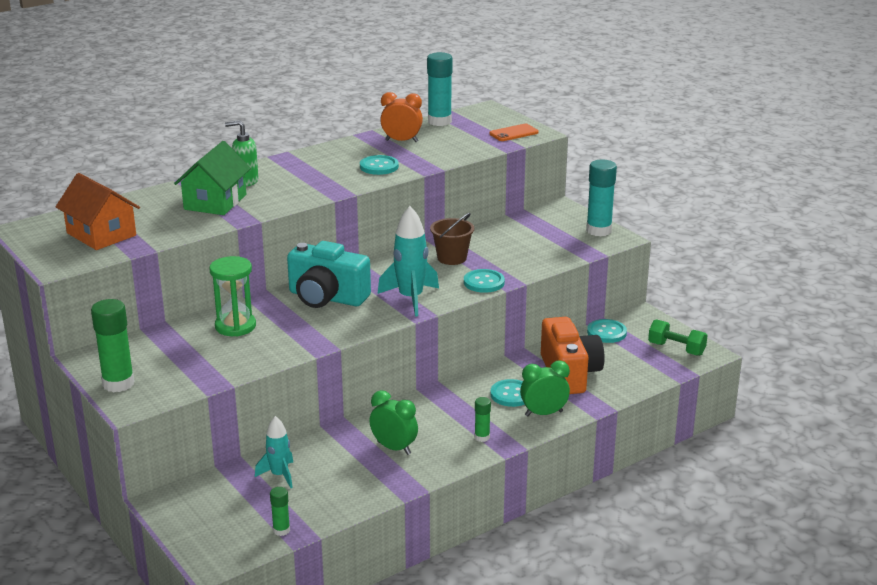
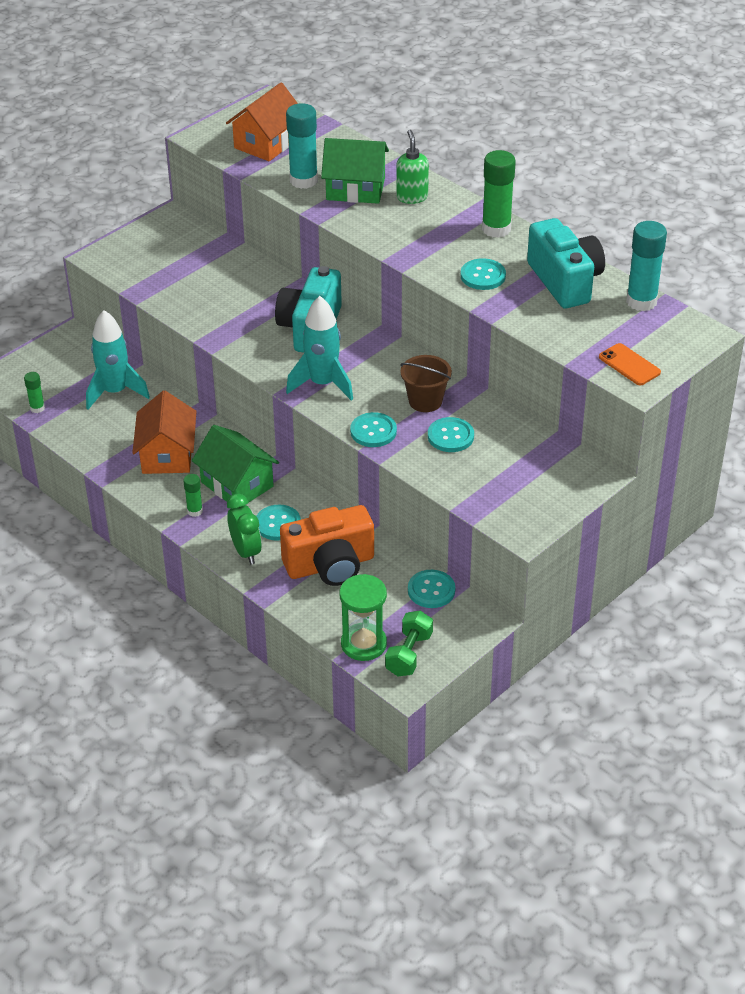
camera: 80 degrees right, 15 degrees up
(118, 383) = (131, 242): green glue stick -> green glue stick (496, 229)
(235, 326) = (241, 284): green hourglass -> green hourglass (363, 644)
(279, 475) = (115, 392): turquoise rocket -> turquoise rocket, size x1.59
(394, 448) = (167, 454): green clock -> orange house
(401, 141) = (565, 281): orange clock -> turquoise camera
(451, 411) = (237, 484): none -> green house
(500, 253) = (450, 436): none -> turquoise button
(598, 230) = (539, 513): turquoise glue stick -> turquoise glue stick (303, 180)

